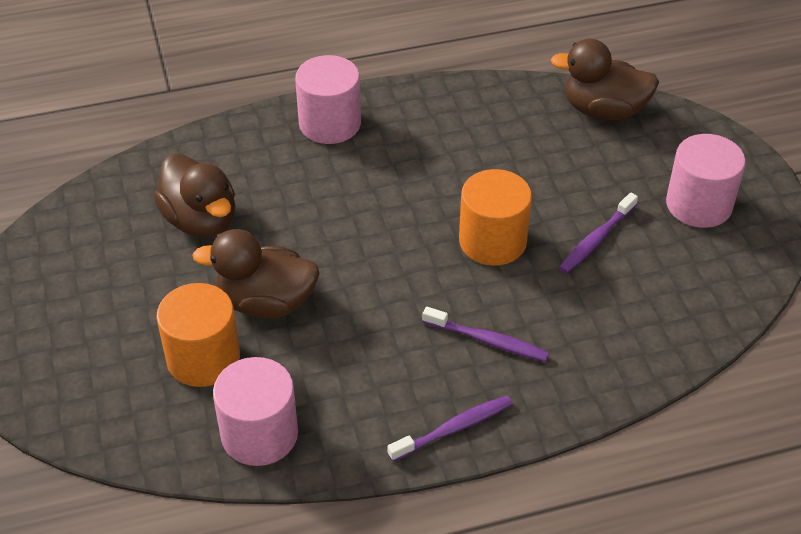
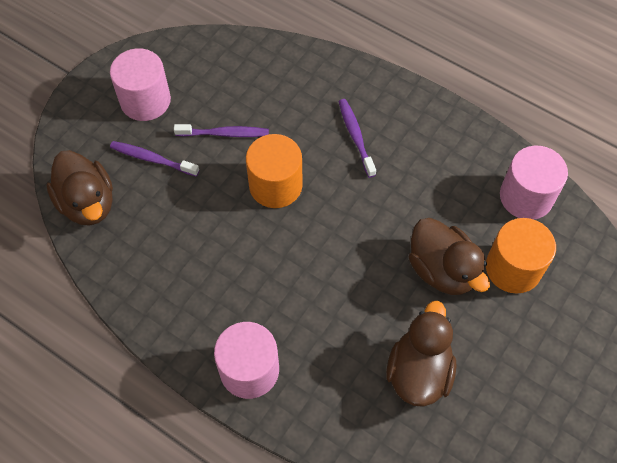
camera: 130 degrees left, 15 degrees up
(453, 429) = (429, 113): purple toothbrush -> purple toothbrush (152, 159)

